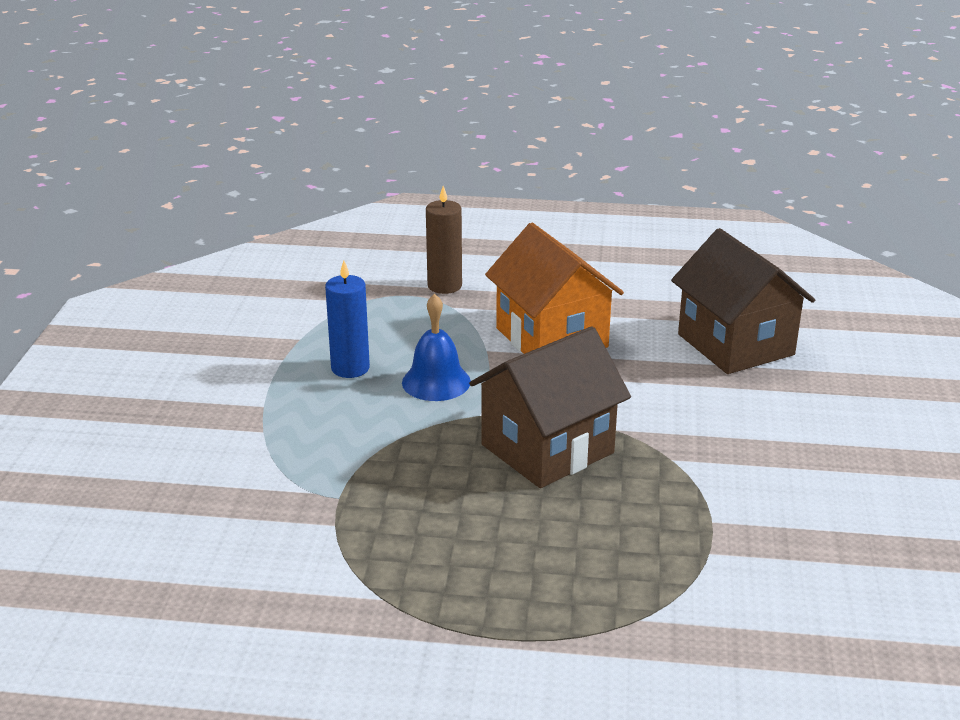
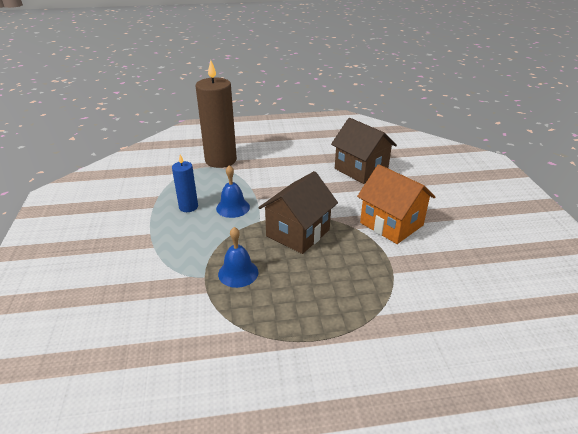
camera: 15 degrees left, 5 degrees up
(403, 501) = (238, 273): none -> blue bell
(444, 286) = (221, 160): brown candle -> brown candle, size x1.94
(551, 337) = (279, 178): orange house -> orange house (391, 224)

